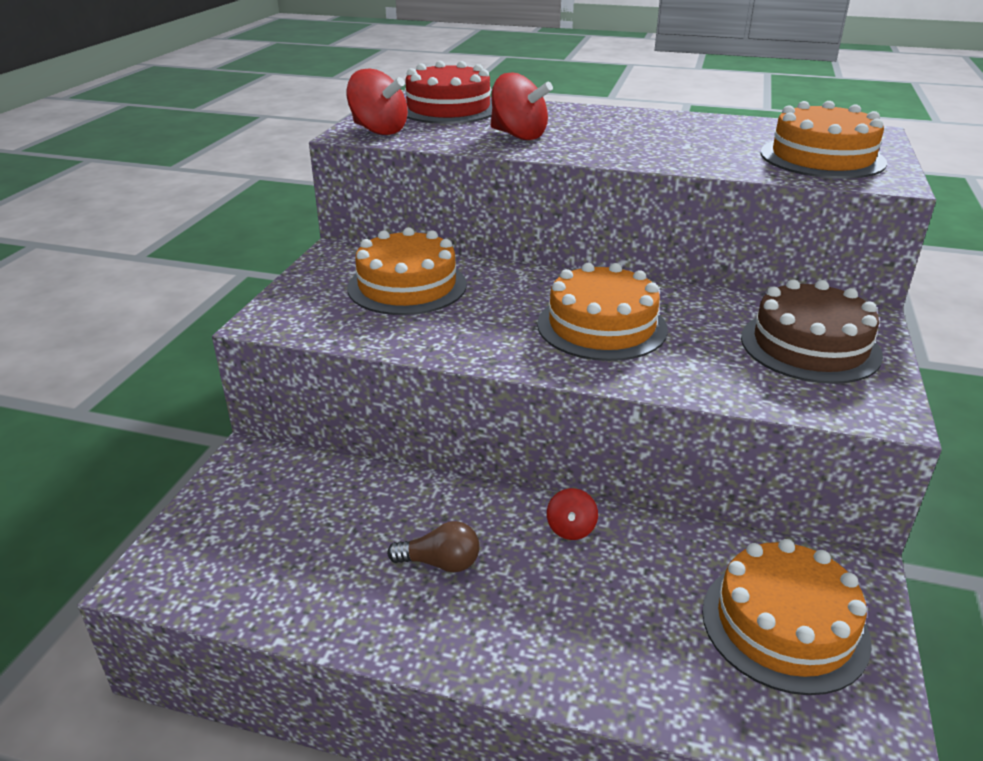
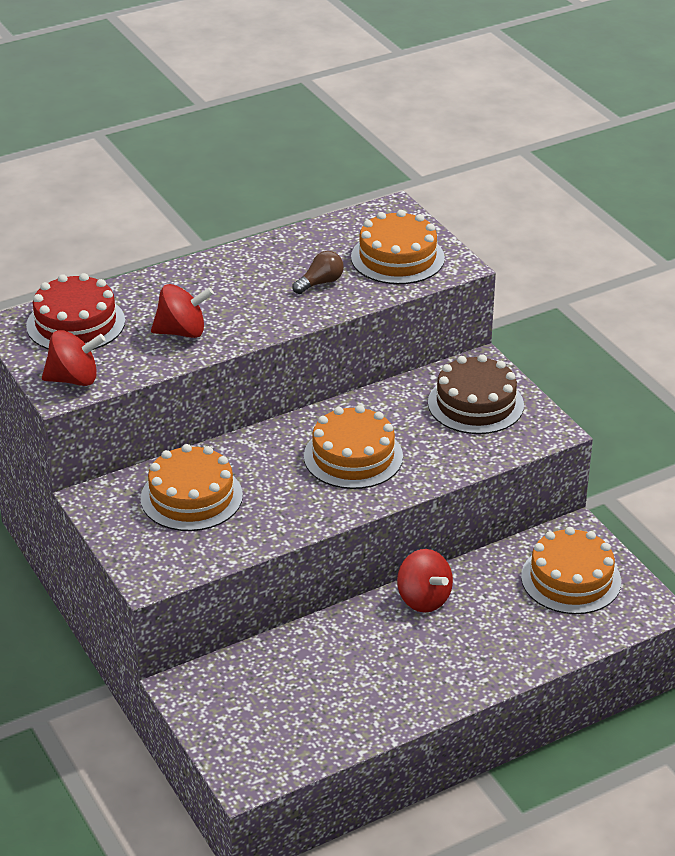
camera: 45 degrees left, 5 degrees up
(440, 563) = (384, 662): brown light bulb -> brown light bulb (320, 283)
(571, 529) = (423, 599): red spinning top -> red spinning top, size x1.74

